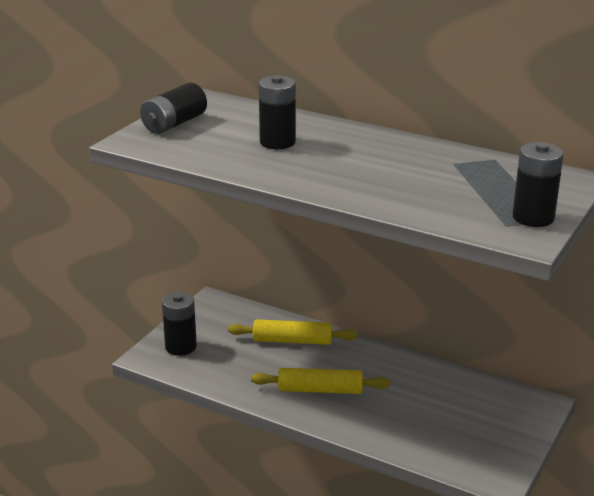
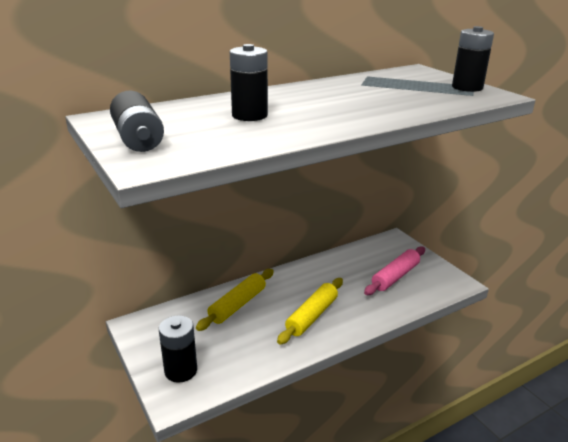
camera: 60 degrees left, 0 degrees up
(455, 426) = (395, 276): none -> pink rolling pin

